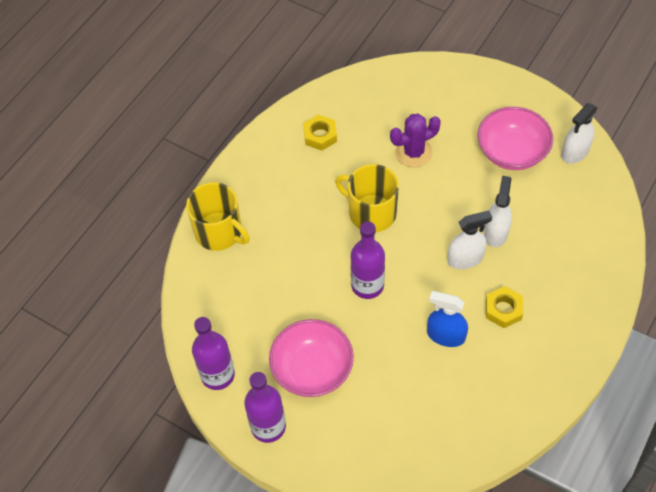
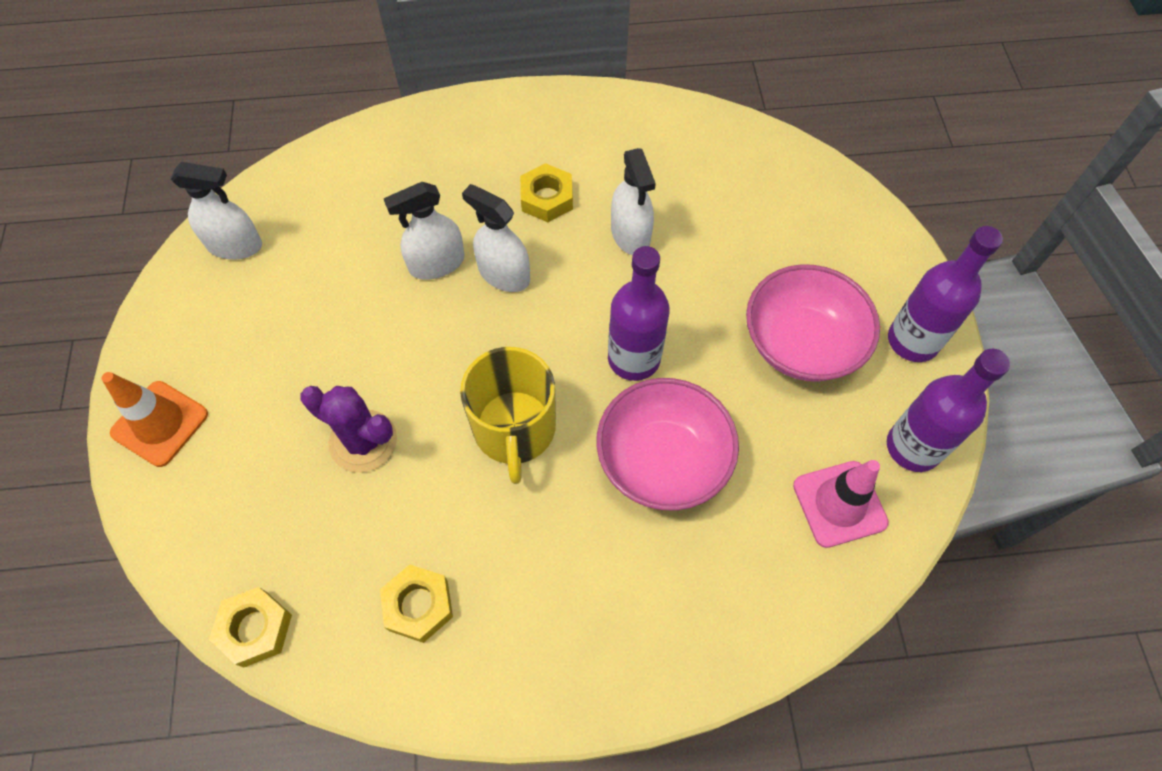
camera: 130 degrees left, 5 degrees up
(219, 232) = (714, 624): yellow mug -> none
(222, 319) = (839, 504): none -> pink traffic cone
(357, 80) = (255, 629): none -> yellow nut
(446, 335) = (630, 234): blue spray bottle -> white spray bottle
(484, 85) = (160, 423): none -> orange traffic cone
(512, 152) = (281, 316): pink bowl -> pink bowl (663, 460)

